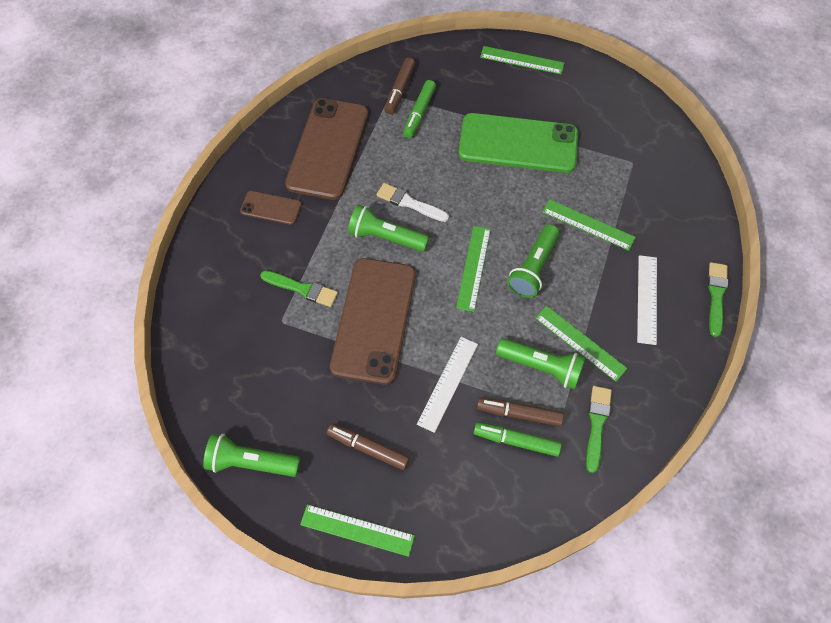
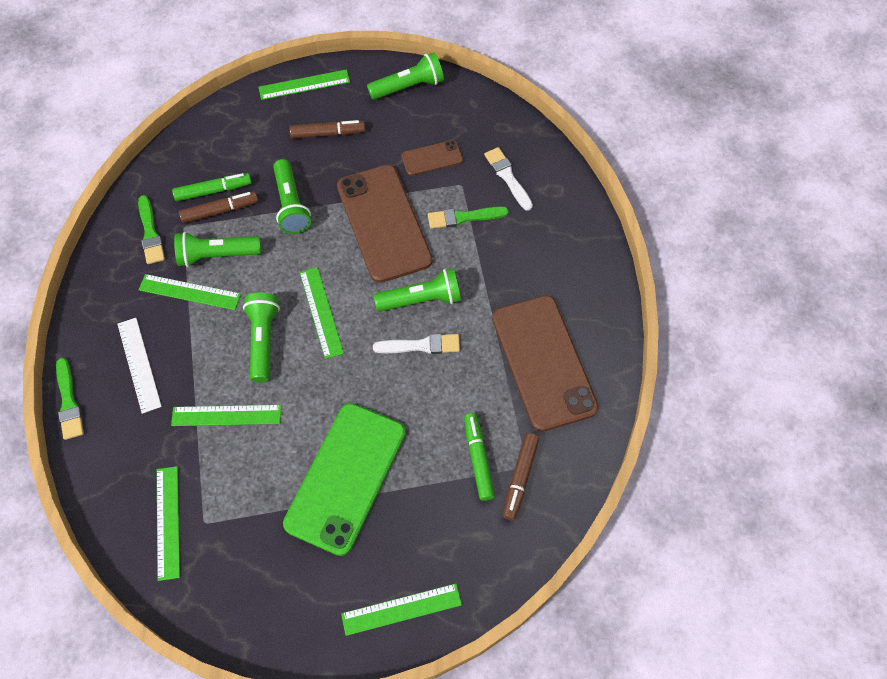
camera: 150 degrees right, 0 degrees up
(235, 307) = (508, 177): none -> white brush
(271, 208) = (549, 272): brown phone -> brown phone (432, 158)
(399, 90) = (520, 478): brown marker -> brown marker turned 150 degrees counterclockwise
(448, 383) = (291, 205): white ruler -> green flashlight
(518, 143) = (346, 477): green phone -> green phone turned 45 degrees counterclockwise
(659, 174) = (168, 522): none -> green ruler

